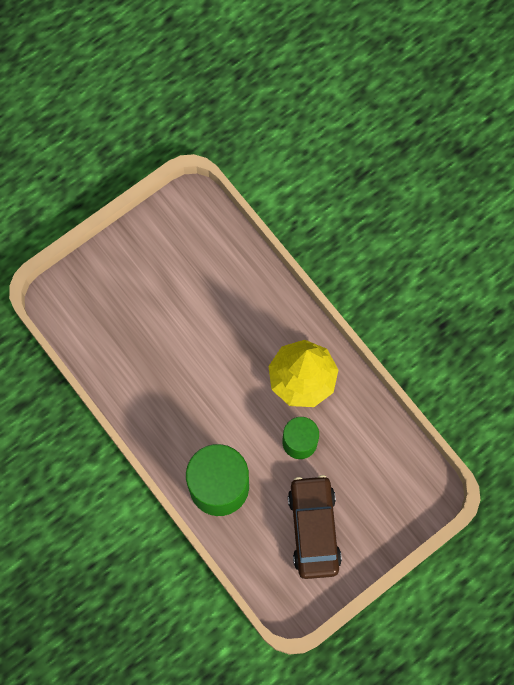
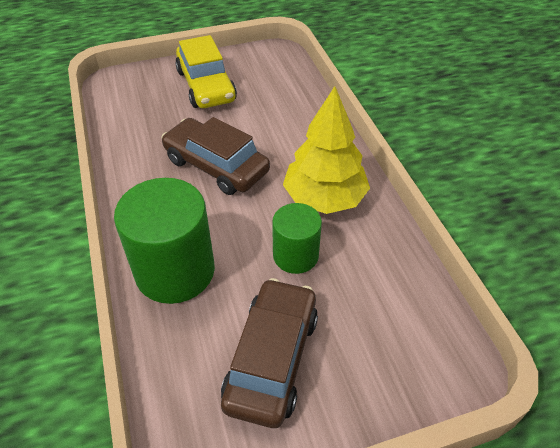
camera: 20 degrees right, 25 degrees down
(146, 275) = (206, 86): none -> yellow car
(202, 374) = (216, 166): none -> brown car

